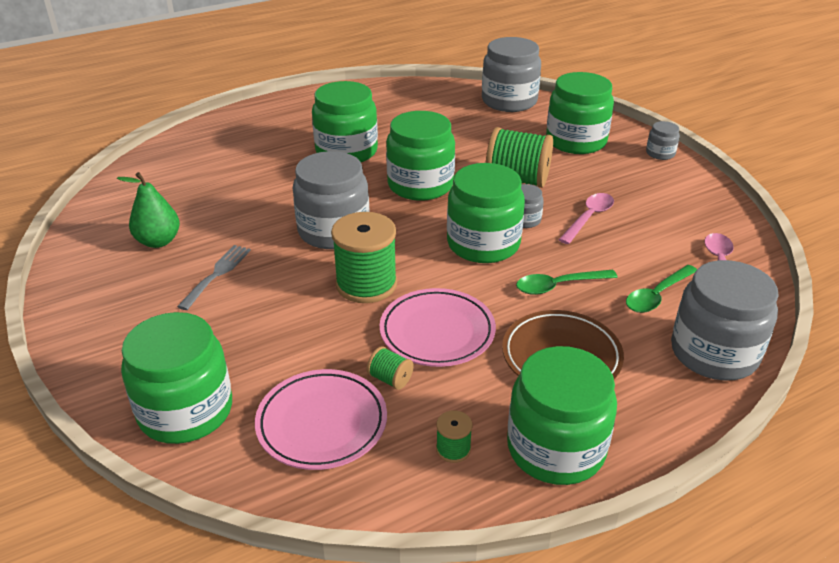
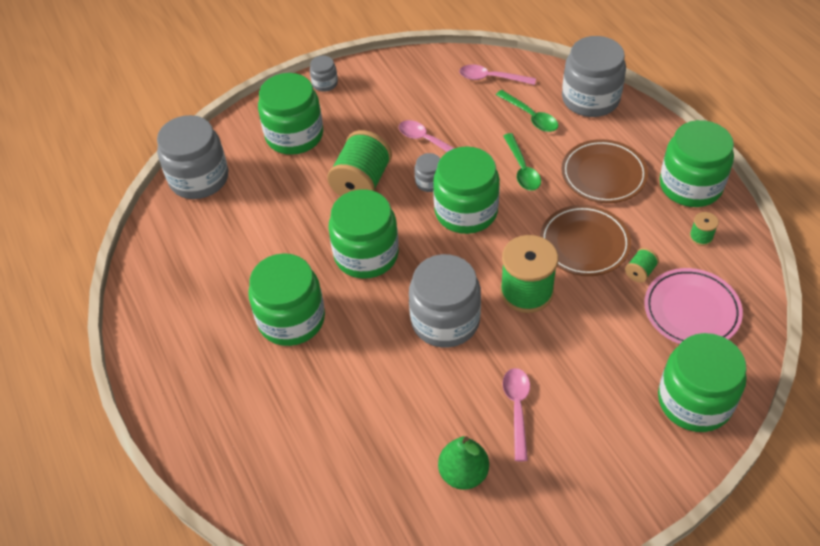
camera: 85 degrees left, 15 degrees up
(217, 274) = (517, 409): grey fork -> pink spoon
(437, 332) = (584, 244): pink plate -> brown plate

